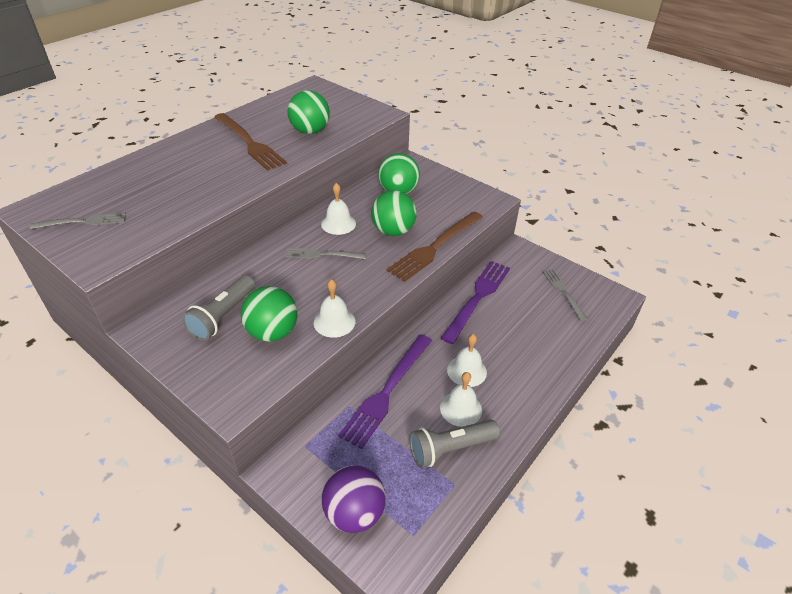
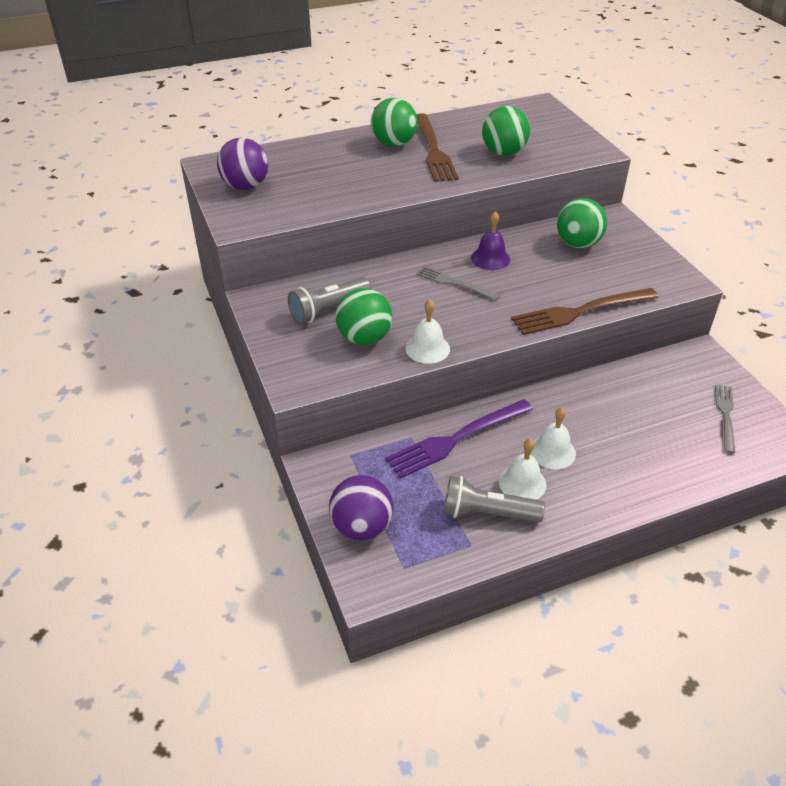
camera: 30 degrees right, 0 degrees up
(84, 222) = (245, 186): grey fork -> purple ball
(338, 224) = (490, 258): white bell -> purple bell
(393, 231) = (544, 282): green ball -> green ball (394, 144)
(478, 297) = (615, 386): purple fork -> none

